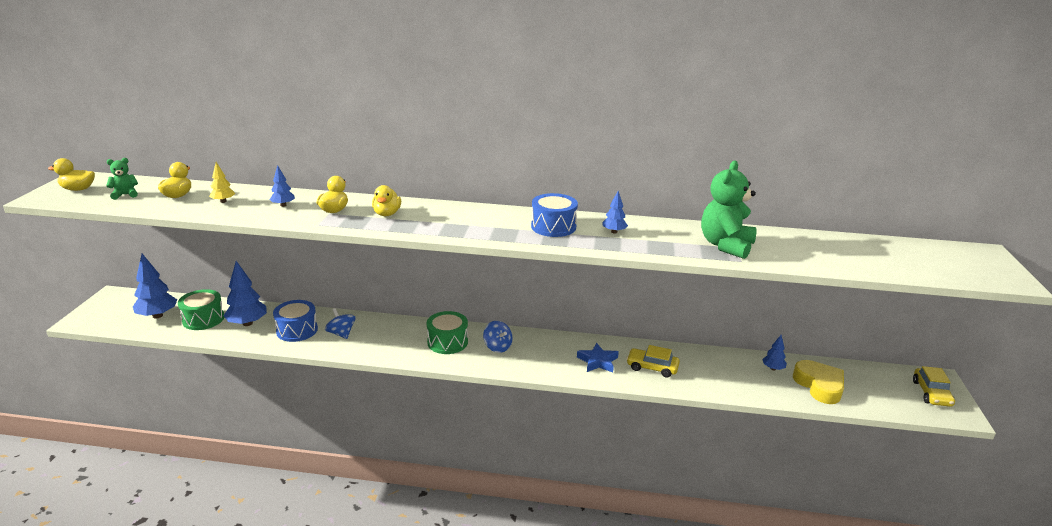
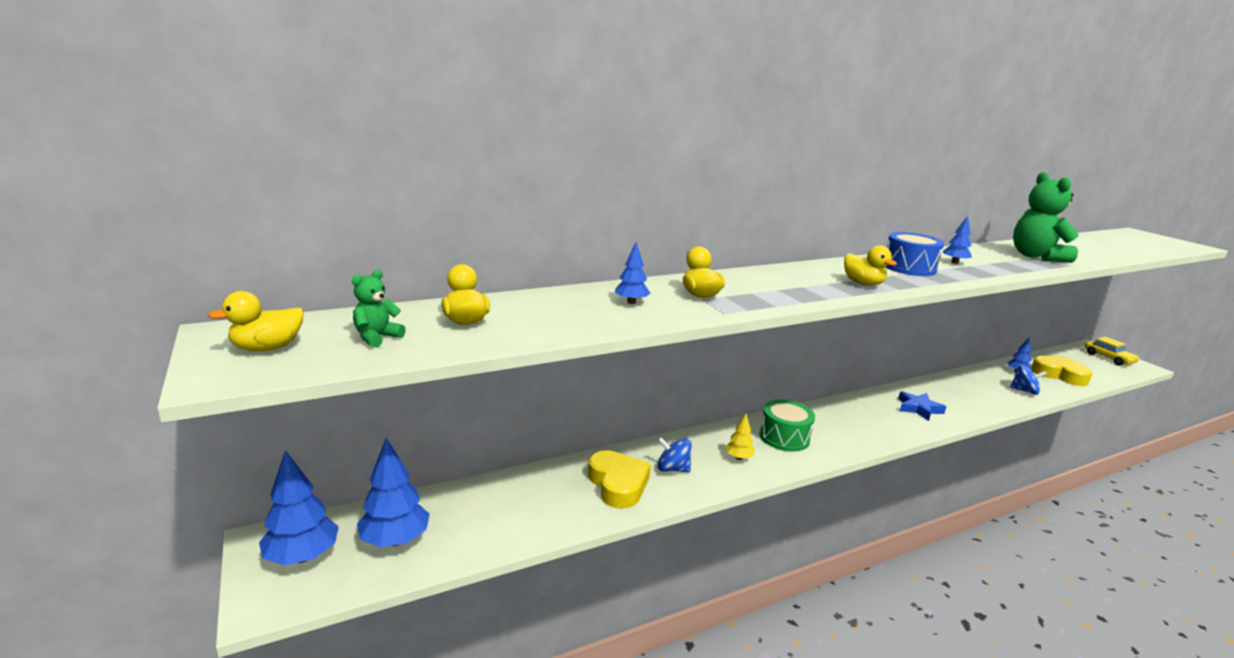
camera: 35 degrees left, 5 degrees down
(203, 319) = (474, 518): green drum -> none
(223, 201) = (547, 314): yellow tree -> yellow tree (738, 457)
(247, 323) = (544, 500): blue tree -> blue tree (302, 556)
(297, 330) = (618, 484): blue drum -> yellow heart
(387, 214) = (757, 287): yellow duck -> yellow duck (863, 284)
(497, 347) = (830, 425): blue spinning top -> blue spinning top (1024, 391)
(652, 367) = (958, 399): yellow car -> none

